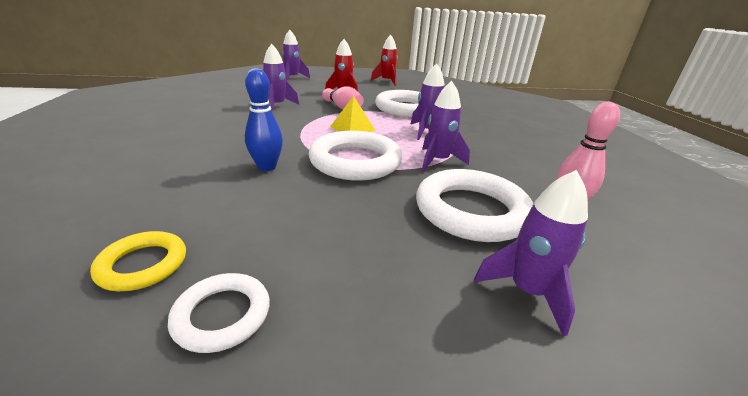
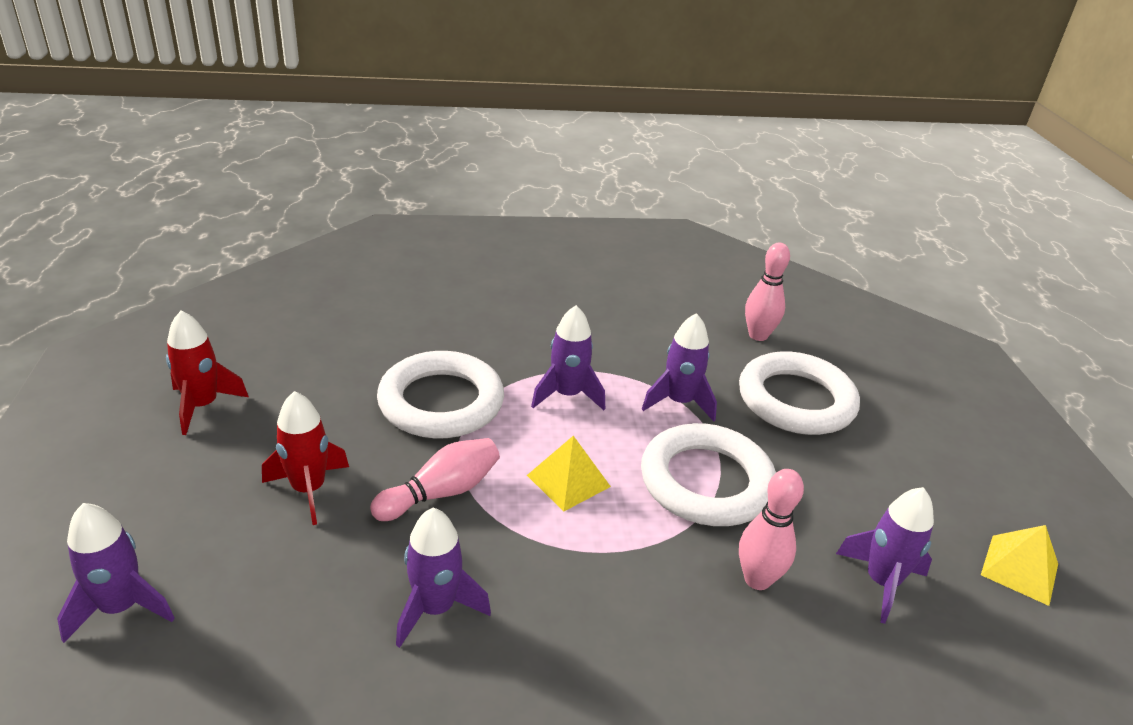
camera: 90 degrees left, 5 degrees up
(143, 265) = (1002, 647): yellow ring -> none
(222, 315) = (1019, 569): white ring -> yellow pyramid
(267, 167) = (757, 579): blue bowling pin -> pink bowling pin
(527, 291) = (901, 398): purple rocket -> purple rocket (881, 582)

